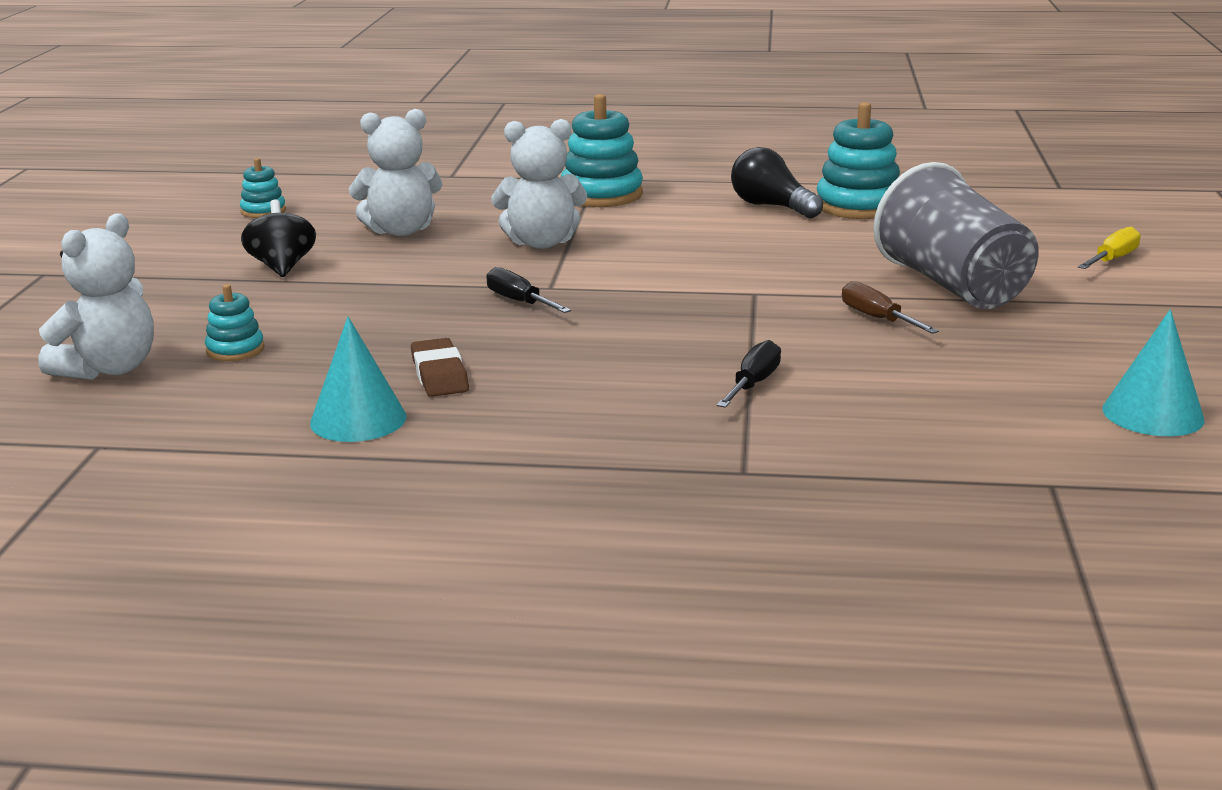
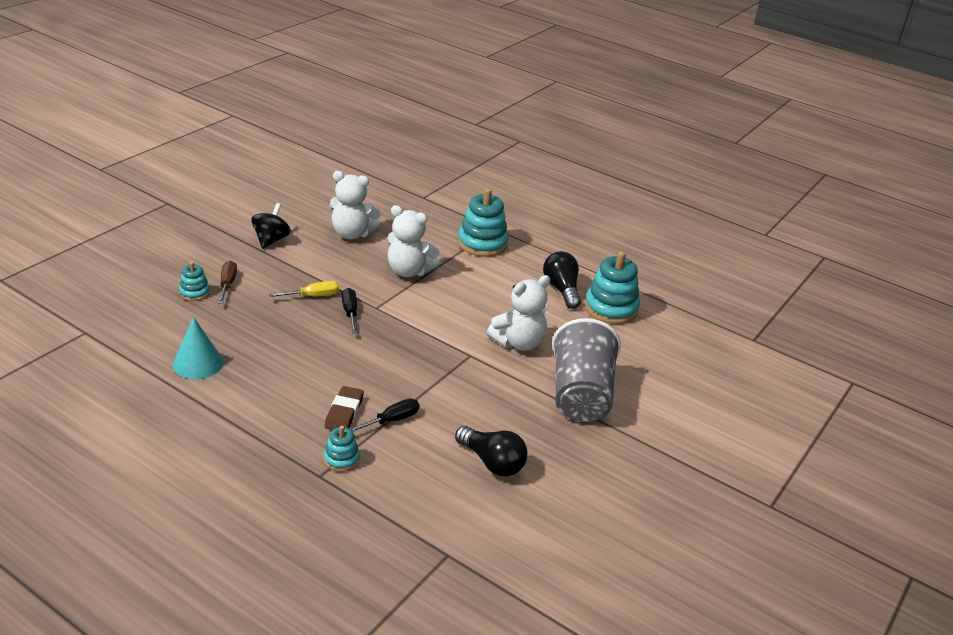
camera: 25 degrees right, 10 degrees up
(109, 369) = (134, 283): white teddy bear -> white teddy bear (519, 343)
(263, 211) = (304, 192): turquoise stacking toy -> turquoise stacking toy (341, 459)
(439, 375) = (261, 349): brown eraser -> brown eraser (344, 413)
(877, 318) = (509, 402): brown screwdriver -> brown screwdriver (227, 284)
(952, 378) = (492, 462): none -> black light bulb
(1112, 259) = (700, 413): yellow screwdriver -> yellow screwdriver (313, 296)
(1152, 414) = (561, 535): turquoise cone -> none

